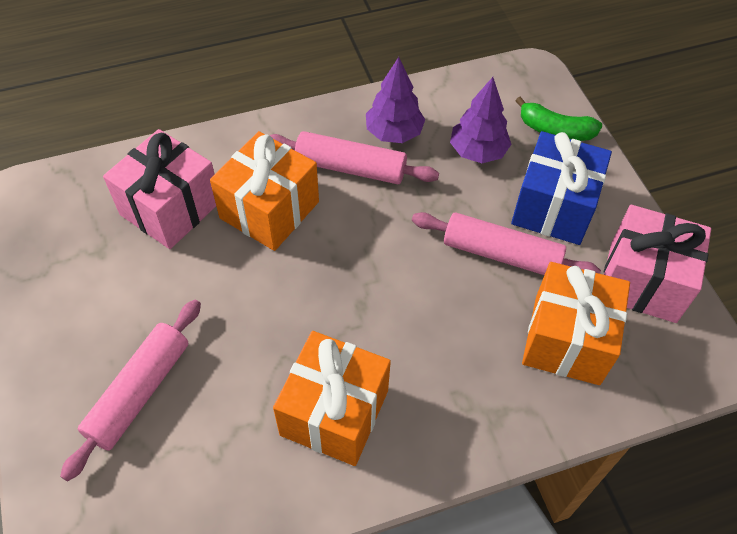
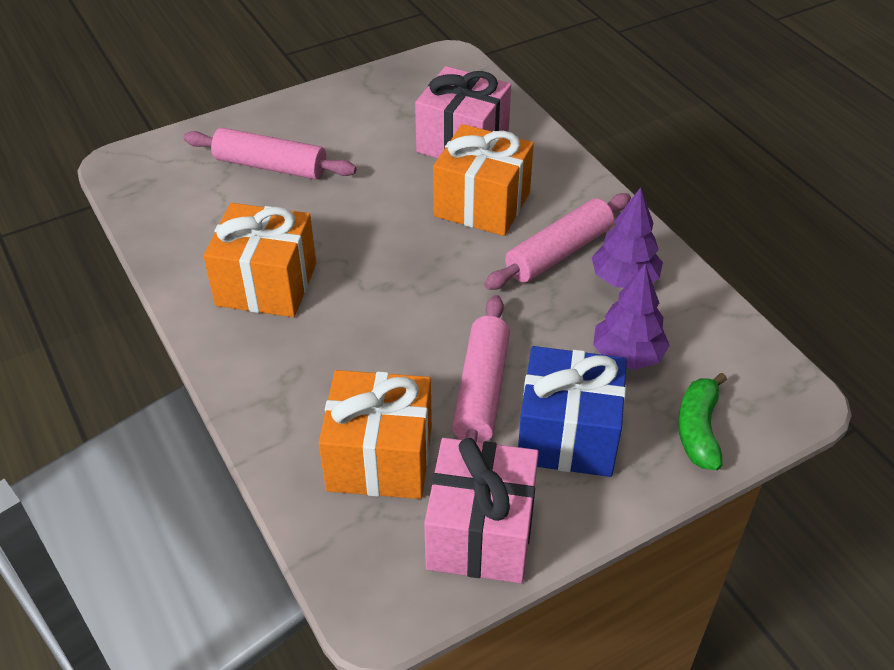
camera: 80 degrees right, 10 degrees down
(350, 168) = (559, 252): pink rolling pin -> pink rolling pin turned 45 degrees clockwise

